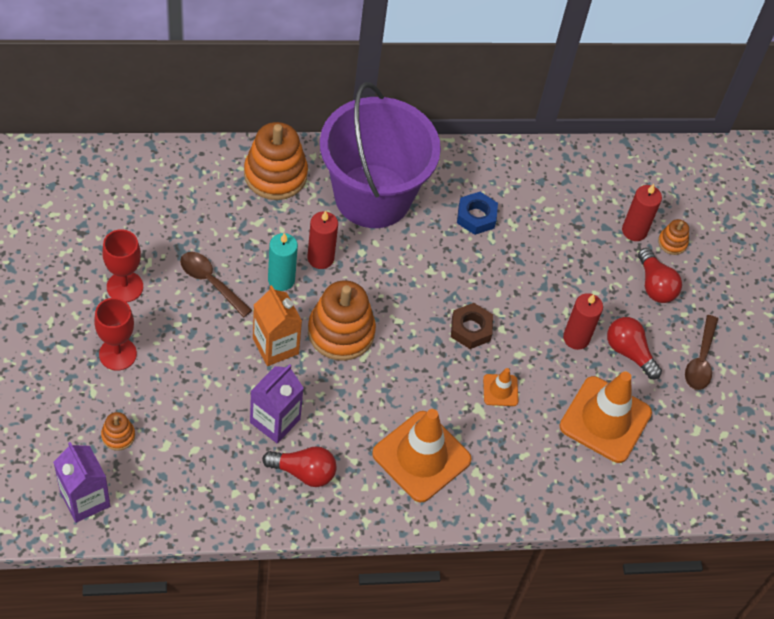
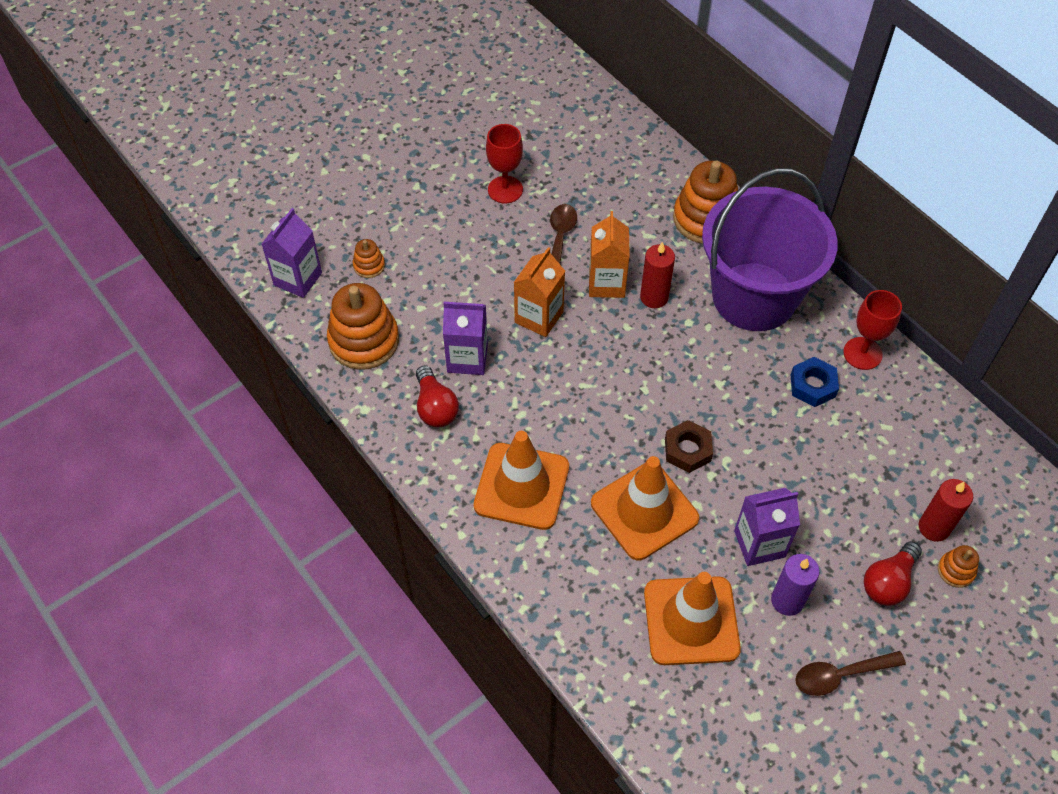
camera: 65 degrees right, 0 degrees up
(117, 354) = (441, 222): red goblet -> red goblet (862, 353)
(281, 280) = (606, 283): turquoise candle -> orange carton
(341, 332) = (594, 354): orange stacking toy -> orange stacking toy (364, 341)
(500, 390) = (644, 511): orange traffic cone -> orange traffic cone, size x2.17
(576, 338) = (759, 544): red candle -> purple carton
(629, 352) = (787, 600): red light bulb -> purple candle

